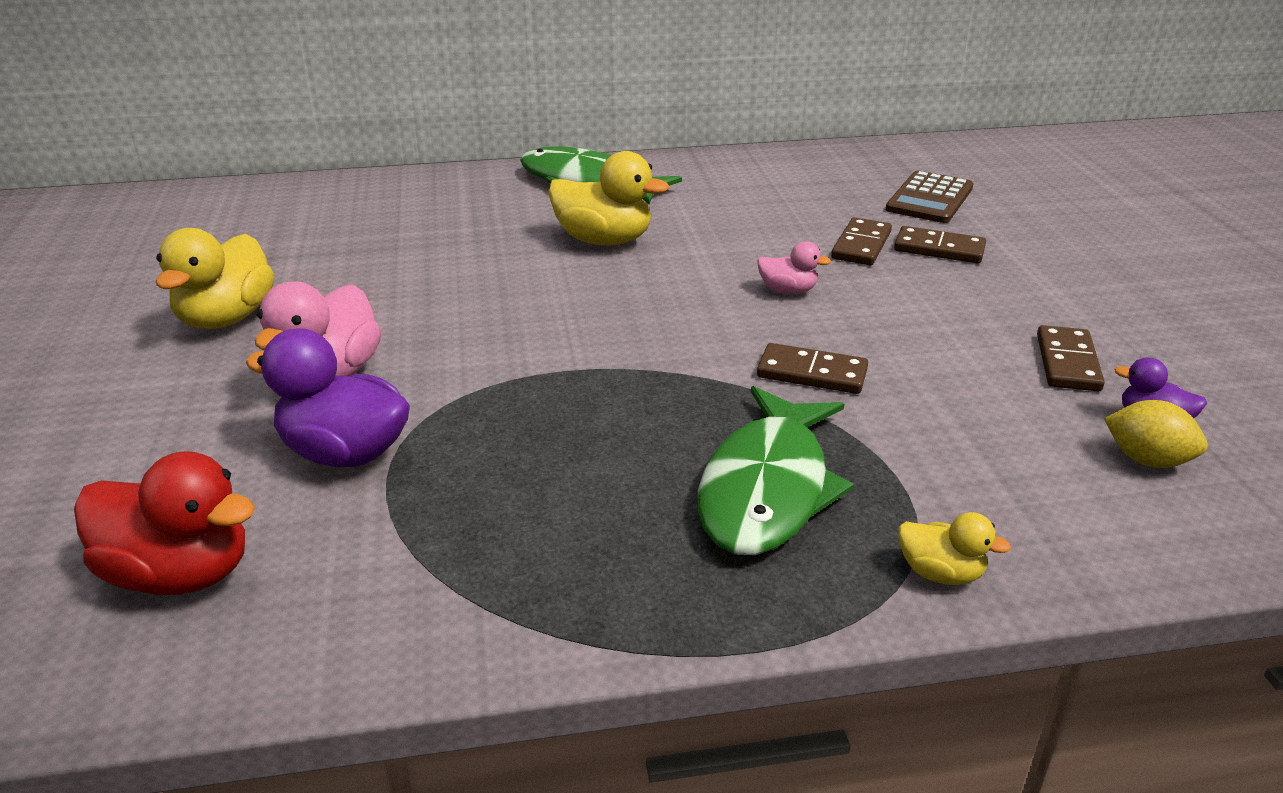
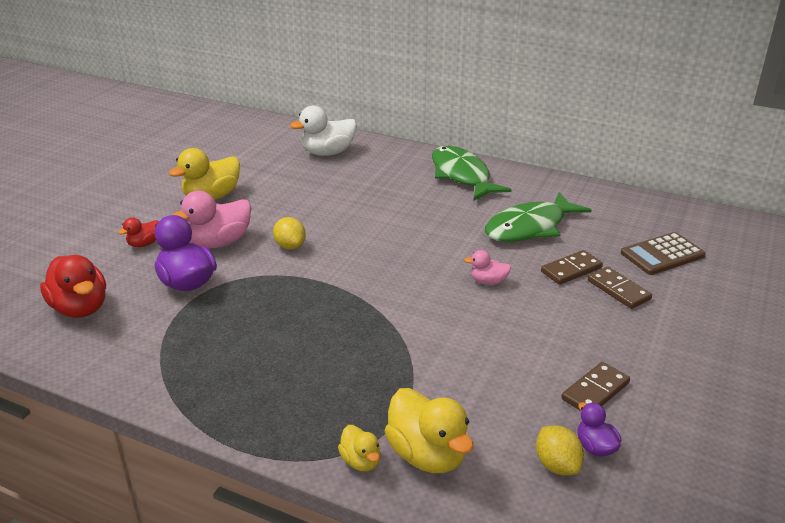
camera: 35 degrees right, 0 degrees up
(184, 426) = (144, 244): none -> red duck
(352, 207) = (327, 153): none -> white duck
(456, 342) = (290, 246): none -> yellow lemon
(604, 240) = (427, 215): yellow duck -> yellow duck (427, 455)
(767, 489) = (336, 382): green fish -> green fish (530, 227)
(787, 291) = (488, 281): pink duck -> pink duck turned 135 degrees clockwise
(812, 373) = (437, 333): brown domino -> none

